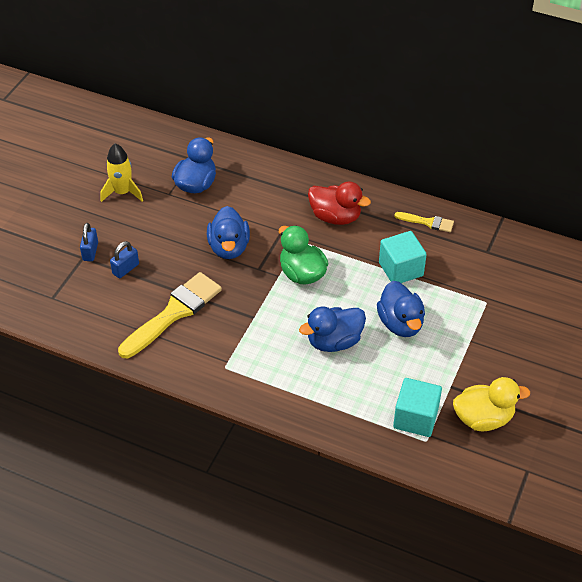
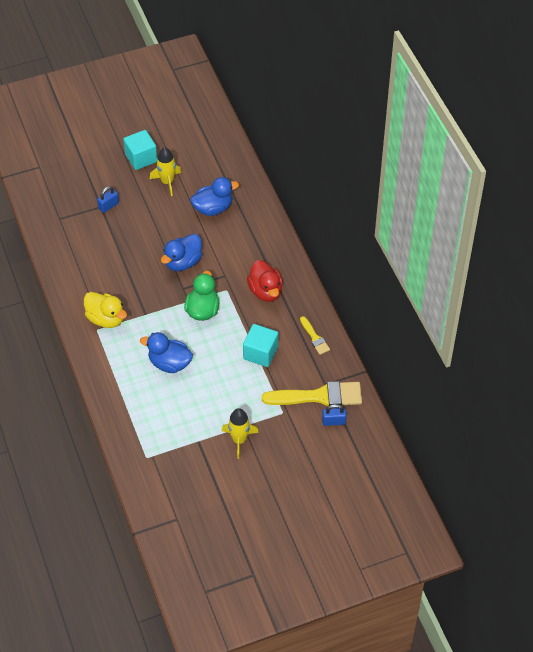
camera: 45 degrees right, 5 degrees up
(126, 269) = (114, 231): blue padlock -> blue padlock (333, 421)
(174, 313) = (108, 277): yellow brush -> yellow brush (319, 396)
(400, 323) = (218, 384): blue duck -> none
(415, 418) = (157, 441): turquoise cube -> turquoise cube (141, 158)
(483, 355) = (239, 440): none -> yellow rocket
(483, 418) = (191, 472): yellow duck -> yellow duck (106, 319)

